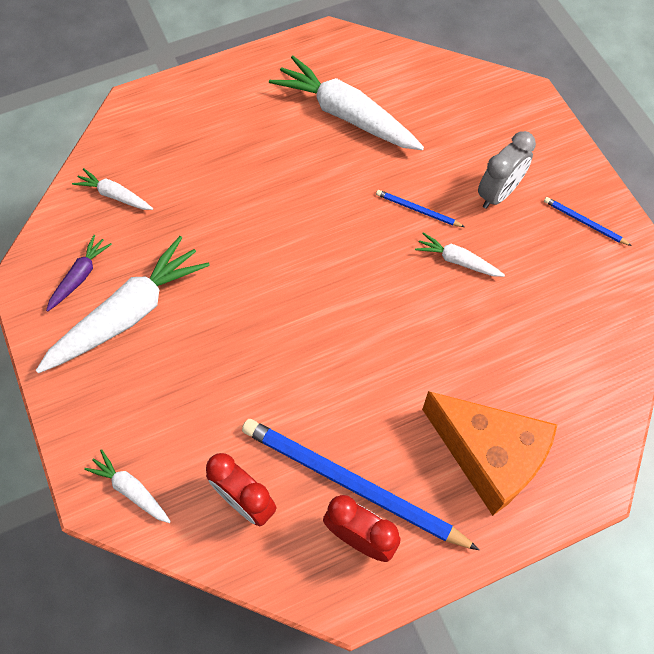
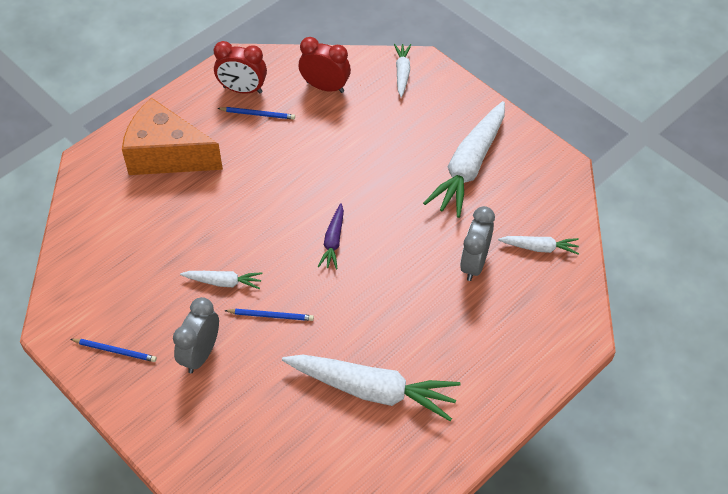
camera: 160 degrees right, 10 degrees down
(80, 276) = (523, 180): purple carrot -> purple carrot (333, 241)
(130, 489) = (402, 73): white carrot -> white carrot turned 105 degrees counterclockwise
(190, 200) = (474, 264): none -> grey clock
(351, 484) = (258, 114): blue pencil -> blue pencil, size x0.43

